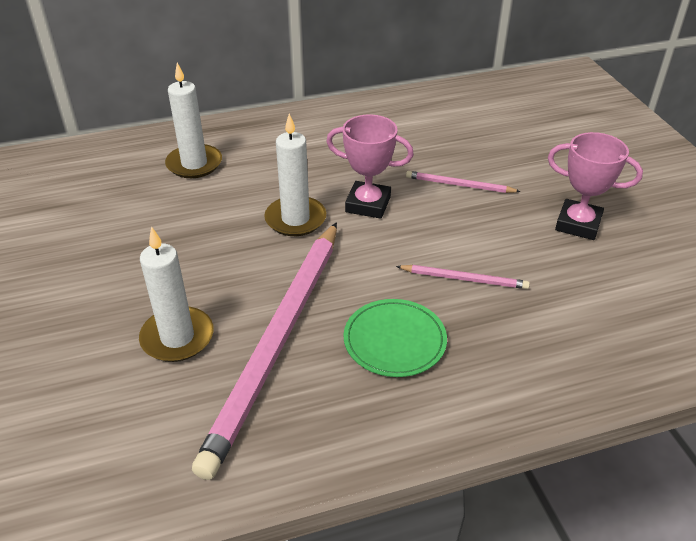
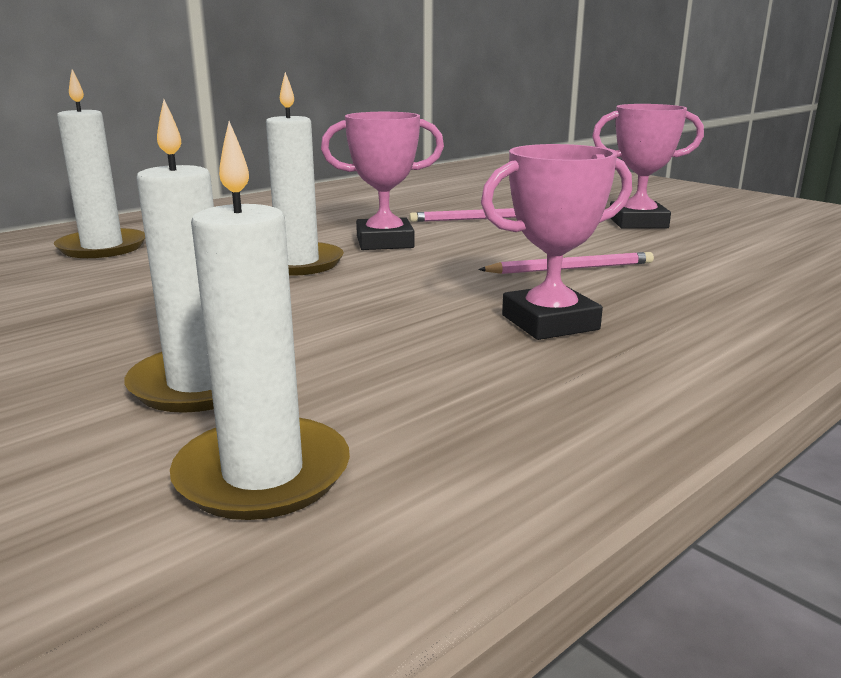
camera: 25 degrees left, 20 degrees down
(168, 419) = (263, 474): none -> white candle
(278, 341) = (381, 354): pink pencil -> none
(394, 341) = (550, 322): green plate -> pink trophy

